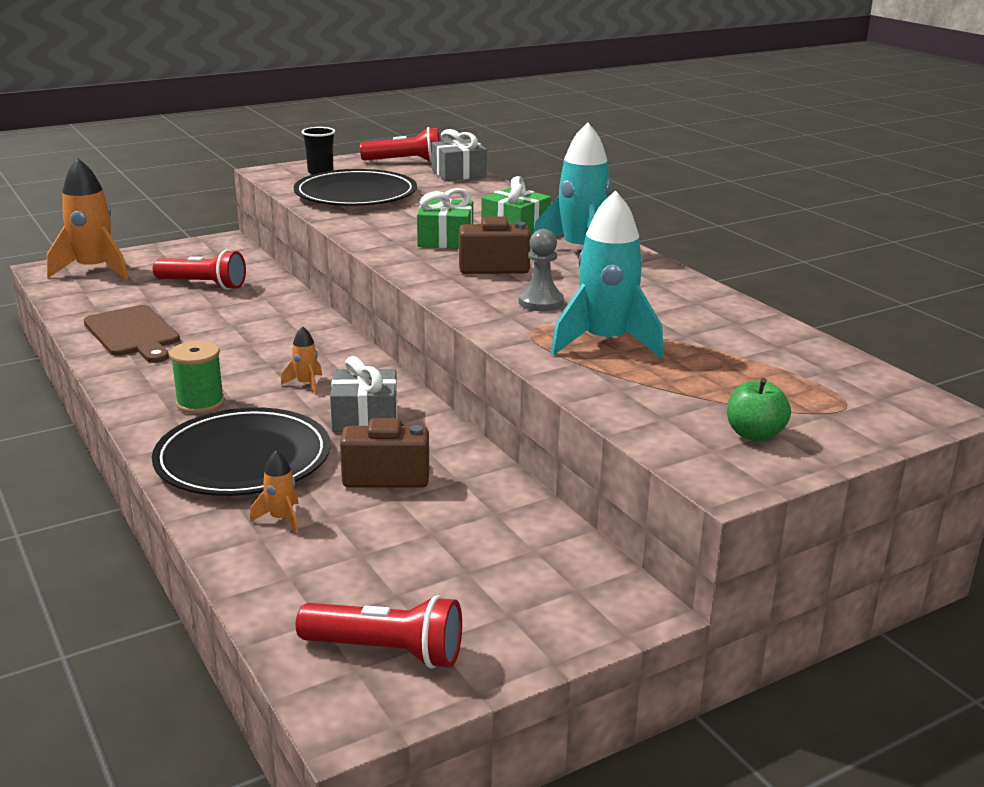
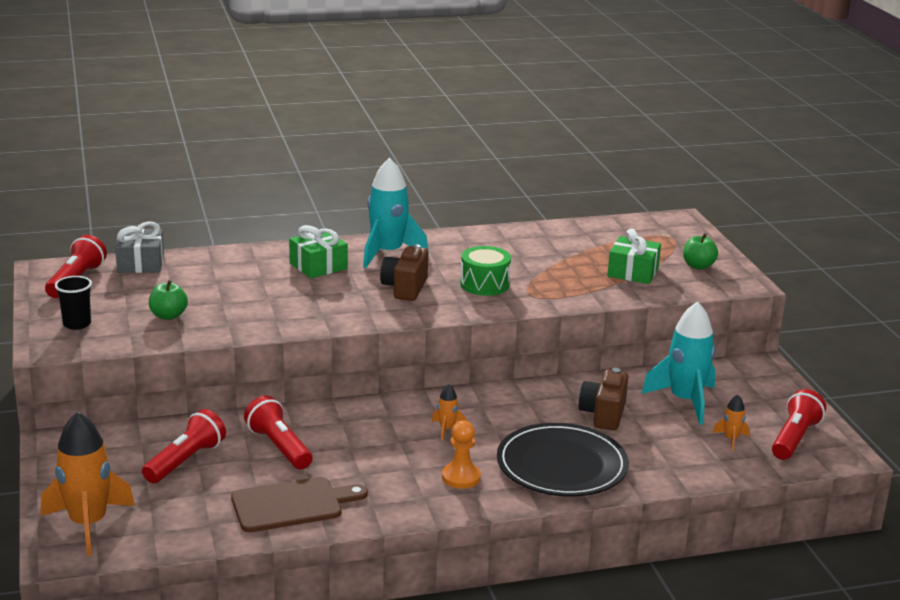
camera: 75 degrees left, 0 degrees up
(200, 403) = (461, 477): green spool -> orange pawn
(240, 314) = (279, 447): none -> red flashlight
(281, 519) = (650, 457): orange rocket -> orange rocket (731, 439)
(355, 194) = (168, 316): black plate -> green apple
(365, 417) = (515, 412): grey gift -> none
(445, 239) = (328, 295): green gift -> green gift (633, 272)
(541, 302) = (484, 284): grey pawn -> green drum
(605, 343) = (563, 278): turquoise rocket -> turquoise rocket (685, 401)

